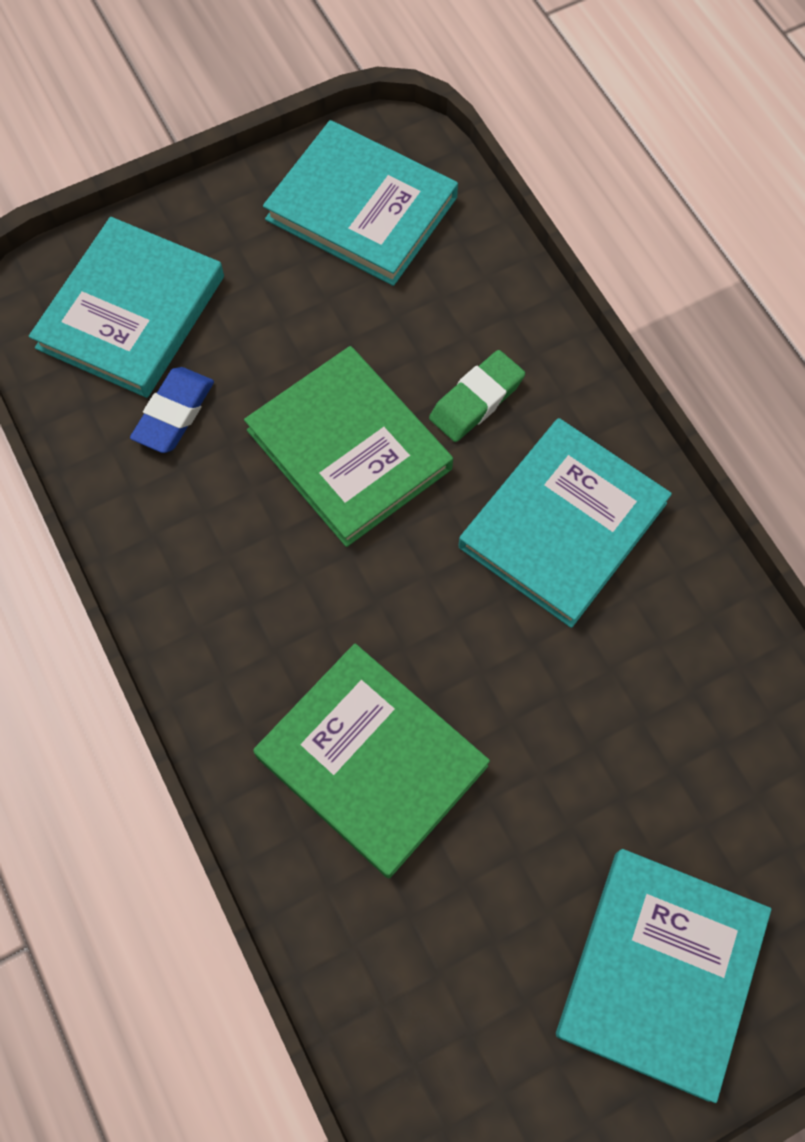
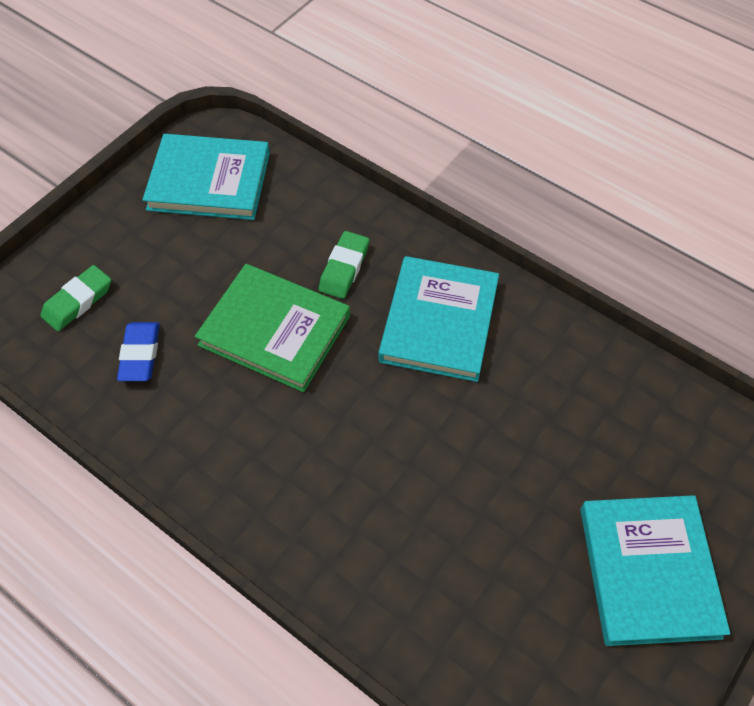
camera: 25 degrees left, 10 degrees down
(131, 312) = (78, 301): turquoise book -> green eraser
(371, 761) = (390, 523): green book -> none

